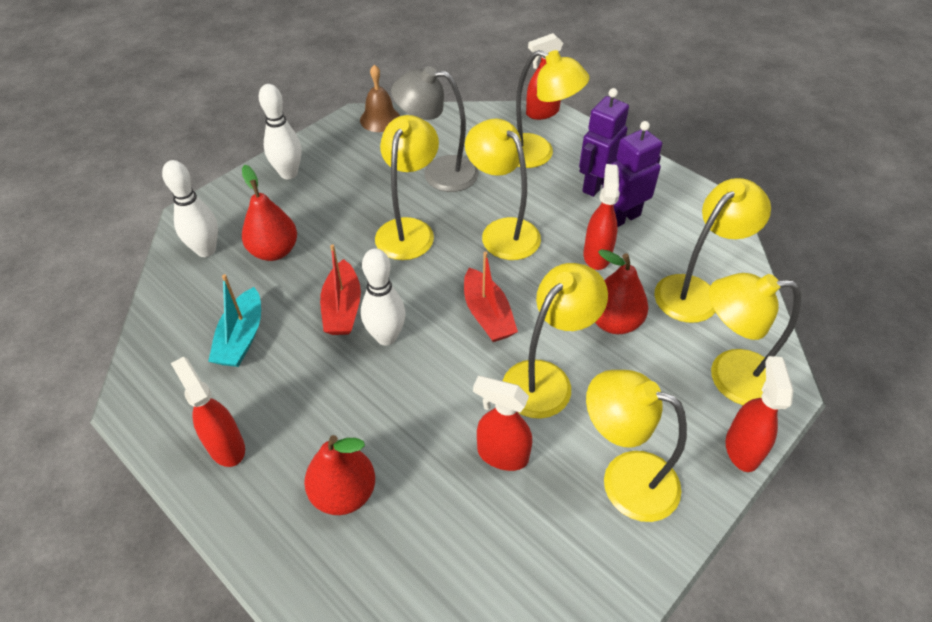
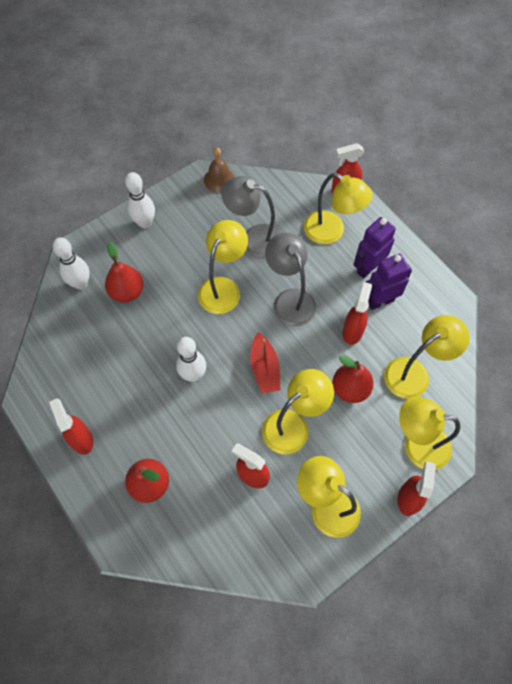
camera: 10 degrees right, 15 degrees up
(241, 338) = (98, 360): turquoise boat -> none
(342, 308) = (167, 347): red boat -> none
(502, 231) = (290, 299): yellow lamp -> grey lamp

